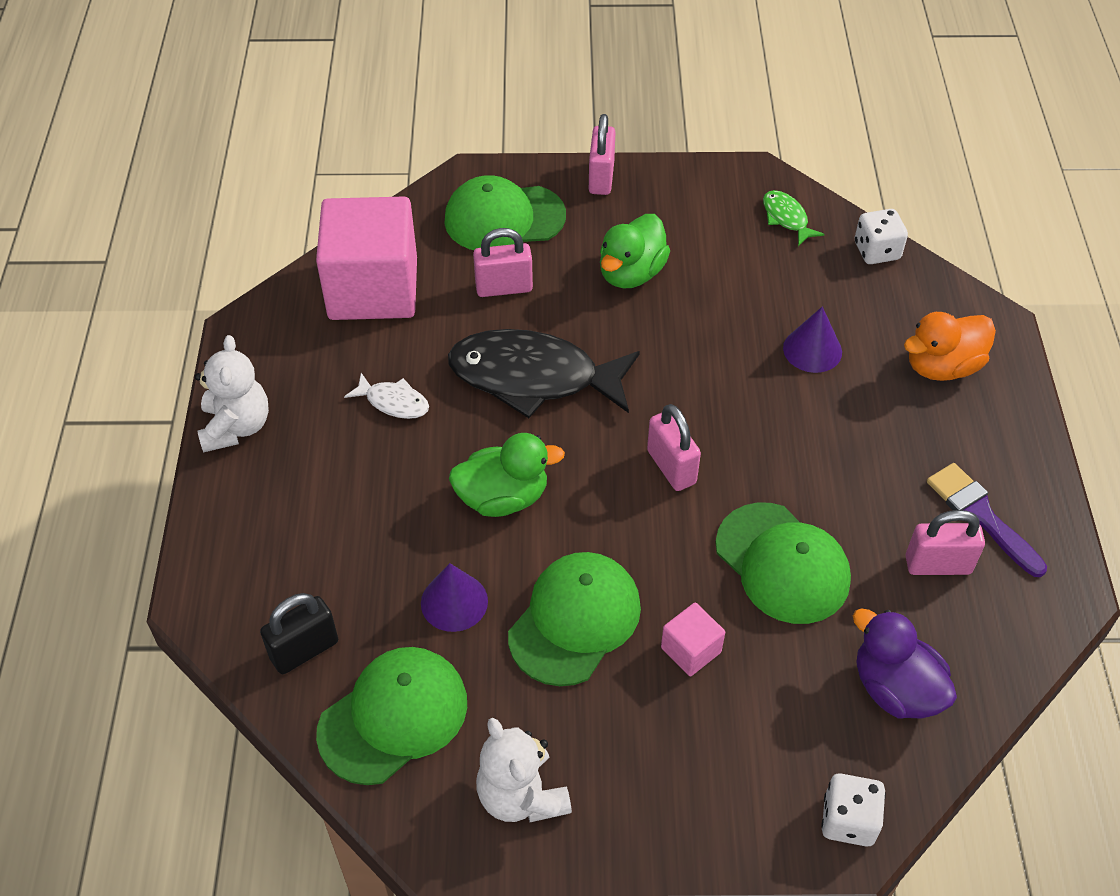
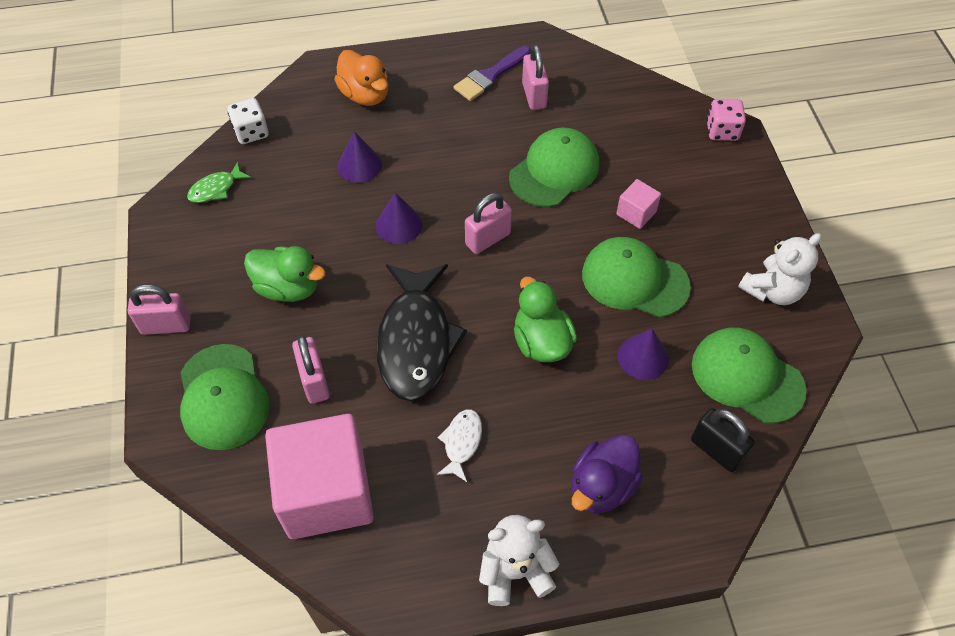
camera: 100 degrees left, 5 degrees up
(708, 379) = (399, 225): none -> purple cone
(848, 820) = (722, 131): white dice -> pink dice
(895, 689) = (629, 113): purple duck -> purple duck (601, 486)

